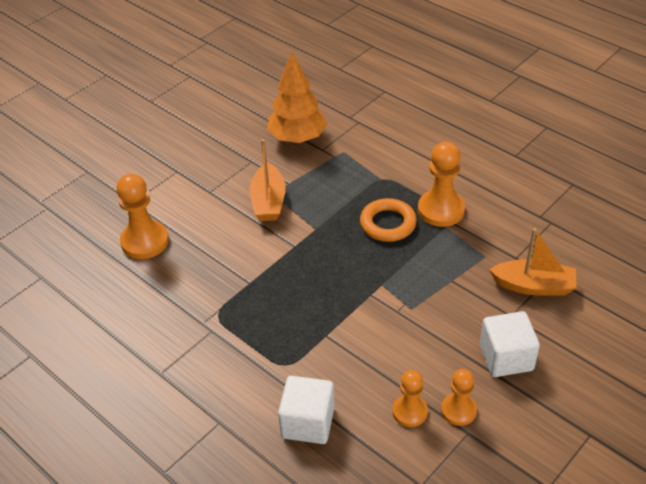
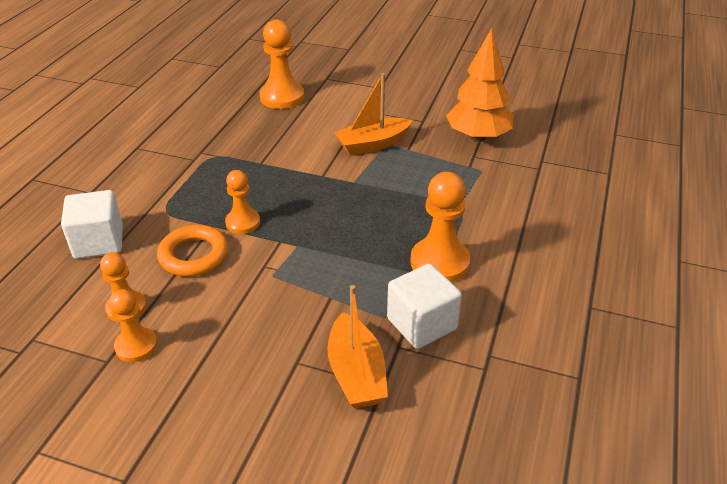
camera: 65 degrees right, 5 degrees down
(333, 313) = (243, 222): none -> orange pawn
(388, 224) = (390, 227): orange ring -> orange ring (194, 255)
(506, 357) = (226, 371): white cube -> white cube (421, 324)

